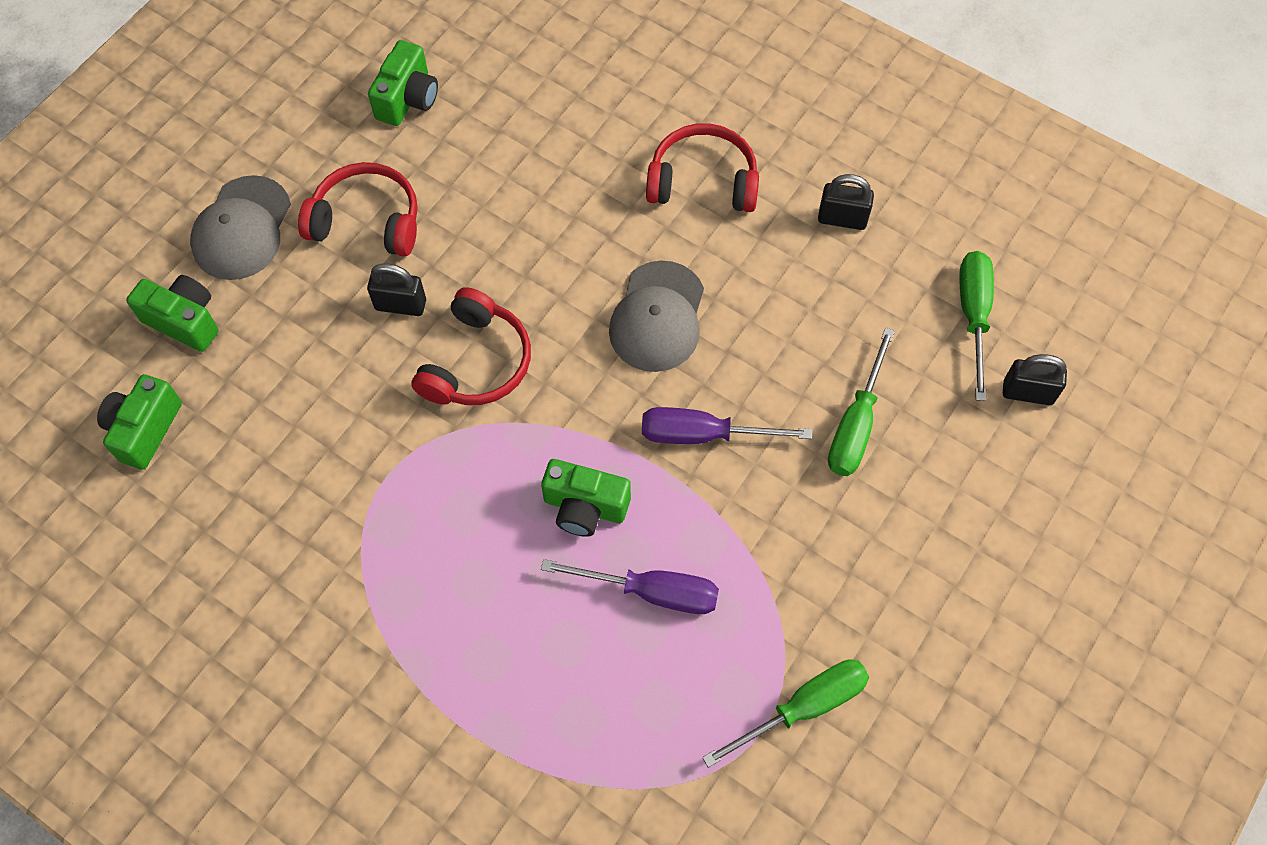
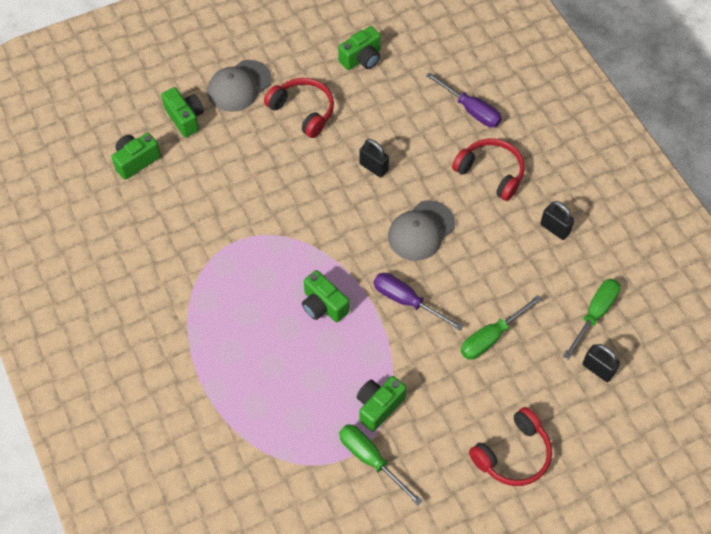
camera: 30 degrees right, 5 degrees down
(400, 305) = (294, 161): black padlock -> black padlock (373, 167)
(476, 362) = (314, 208): red headphones -> red headphones (513, 455)
(651, 592) = (330, 363): purple screwdriver -> purple screwdriver (471, 110)
(763, 618) = (378, 406): none -> green camera
(803, 707) = (371, 460): green screwdriver -> green screwdriver turned 135 degrees counterclockwise

